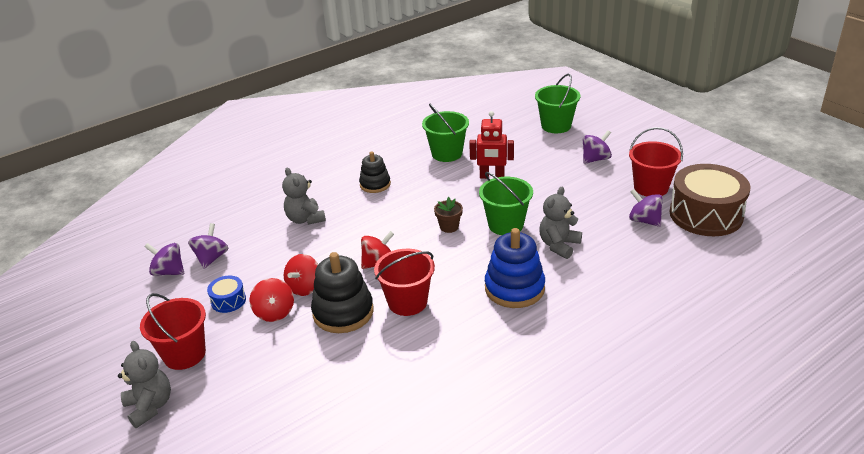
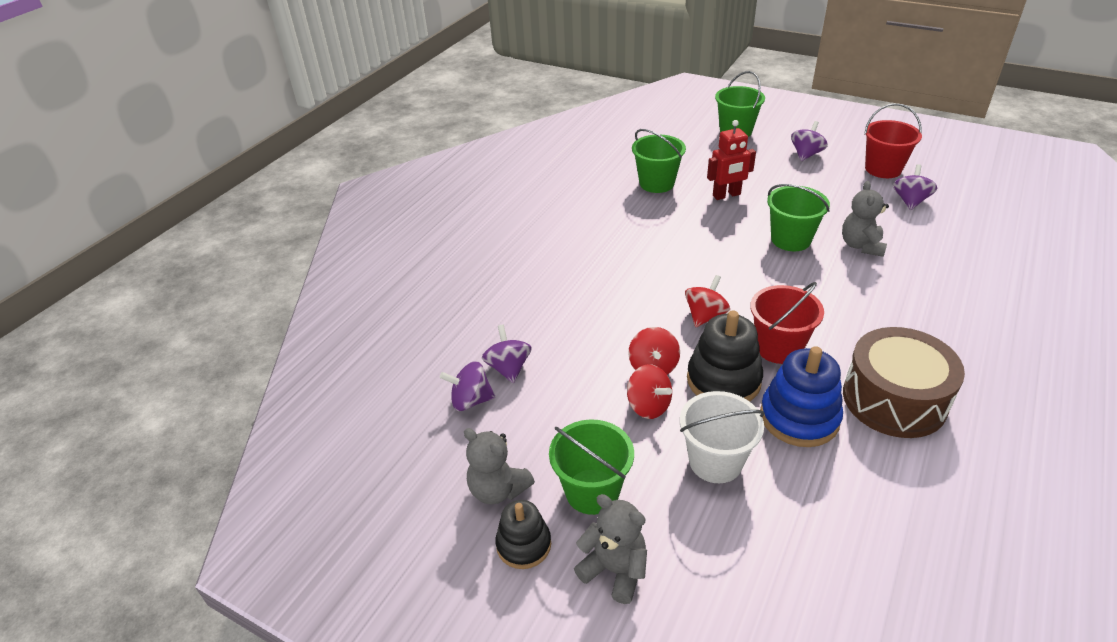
camera: 25 degrees left, 5 degrees up
(184, 354) = (592, 491): red bucket -> green bucket
(228, 300) = (580, 410): blue drum -> none
(280, 364) = (715, 461): none -> white bucket
(305, 219) = (575, 292): grey teddy bear -> grey teddy bear (498, 489)
(375, 184) = (614, 234): black stacking toy -> black stacking toy (523, 544)
(449, 227) = (738, 257): brown flower pot -> none
(514, 288) = (866, 300): blue stacking toy -> blue stacking toy (799, 417)
(644, 220) = (910, 201): purple spinning top -> purple spinning top turned 90 degrees clockwise
(706, 214) = (955, 182): brown drum -> brown drum (894, 399)

